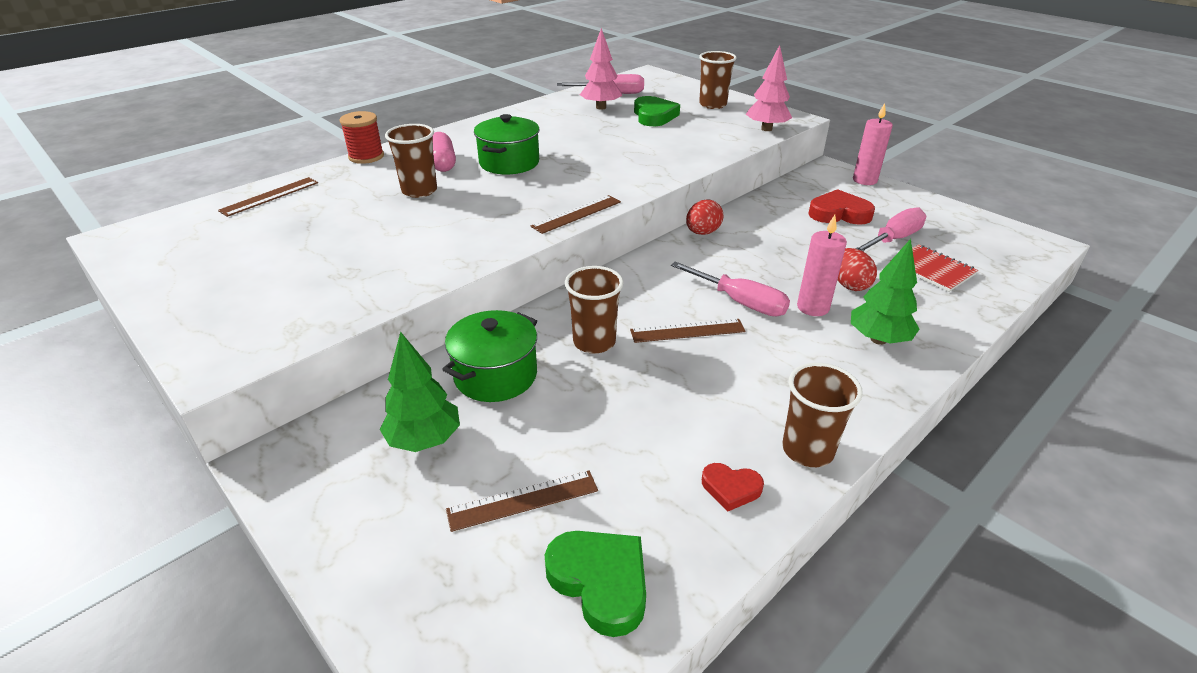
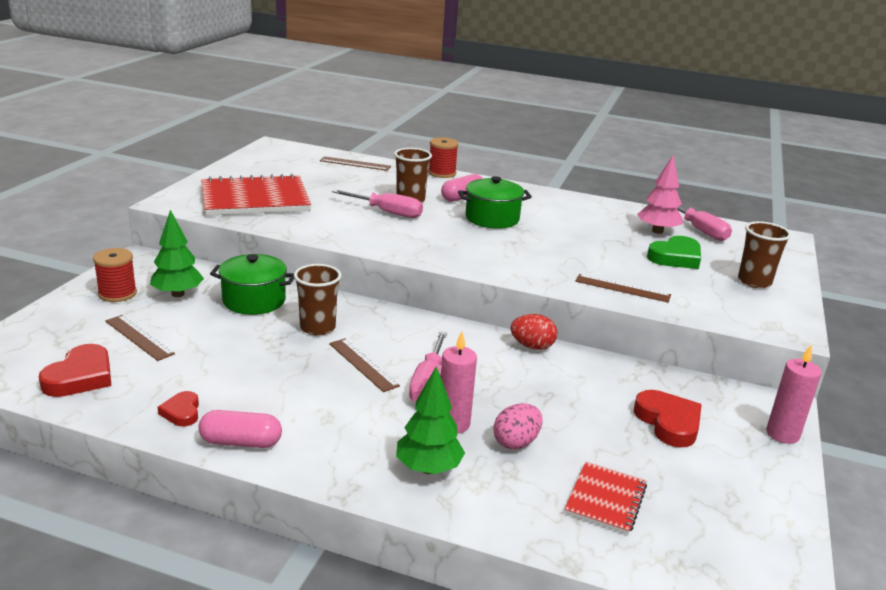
camera: 60 degrees right, 10 degrees down
(294, 289) = (255, 199): none -> red notebook
(371, 505) = (117, 293): none -> red spool
(577, 214) = (434, 259): brown ruler -> brown ruler (622, 288)
(600, 582) = (80, 377): green heart -> red heart
(766, 129) = (733, 319): pink tree -> none
(807, 450) = (241, 442): brown cup -> pink capsule
(849, 285) = (516, 442): red egg -> pink egg
(893, 239) = (648, 466): pink screwdriver -> pink screwdriver (387, 212)

